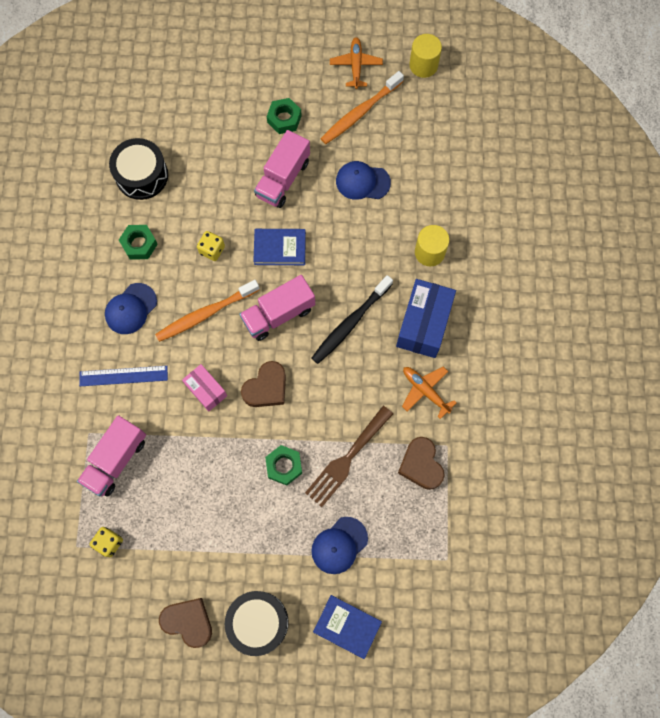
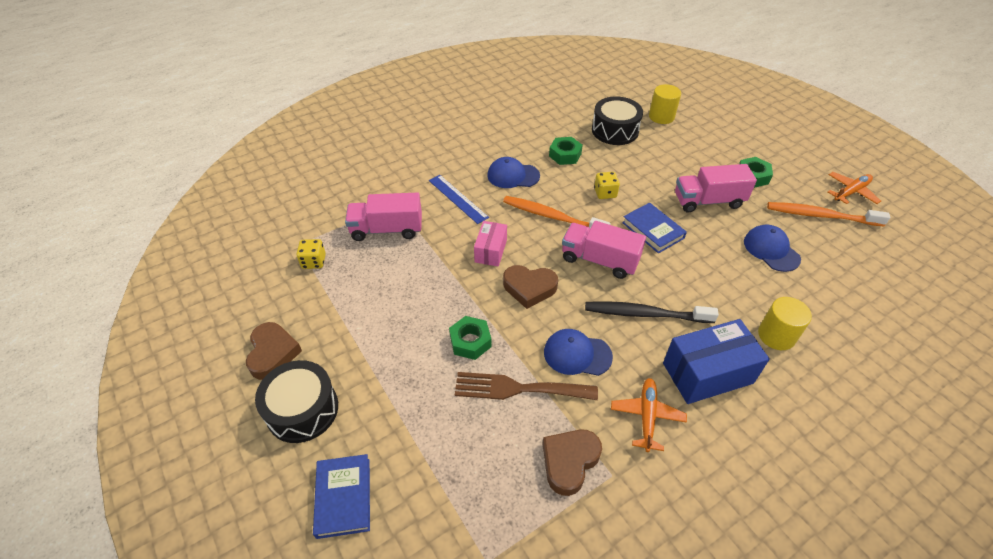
camera: 55 degrees right, 25 degrees down
(339, 545) = (427, 435): blue cap -> blue cap (577, 354)
(423, 65) = (916, 232): yellow cylinder -> yellow cylinder (661, 117)

